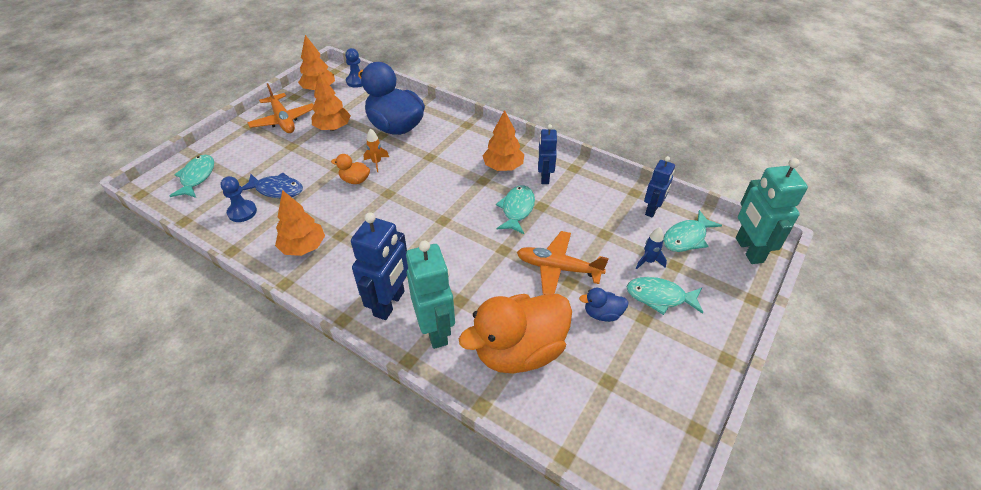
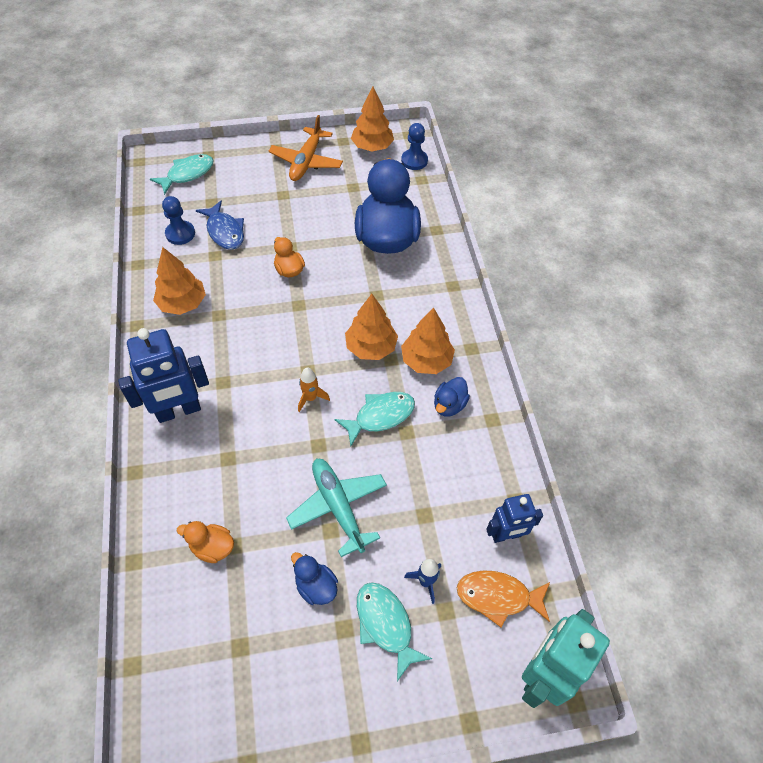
camera: 45 degrees right, 10 degrees up
(333, 128) = (335, 199): orange tree -> orange tree (371, 347)
(377, 163) = (326, 265): orange rocket -> orange rocket (310, 398)
(436, 330) = (180, 466): turquoise robot -> none
(519, 351) = (212, 547): orange duck -> orange duck, size x0.43
(544, 177) = (449, 405): blue robot -> blue duck
(558, 268) = (338, 506): orange plane -> turquoise plane
(686, 238) = (498, 597): turquoise fish -> orange fish

